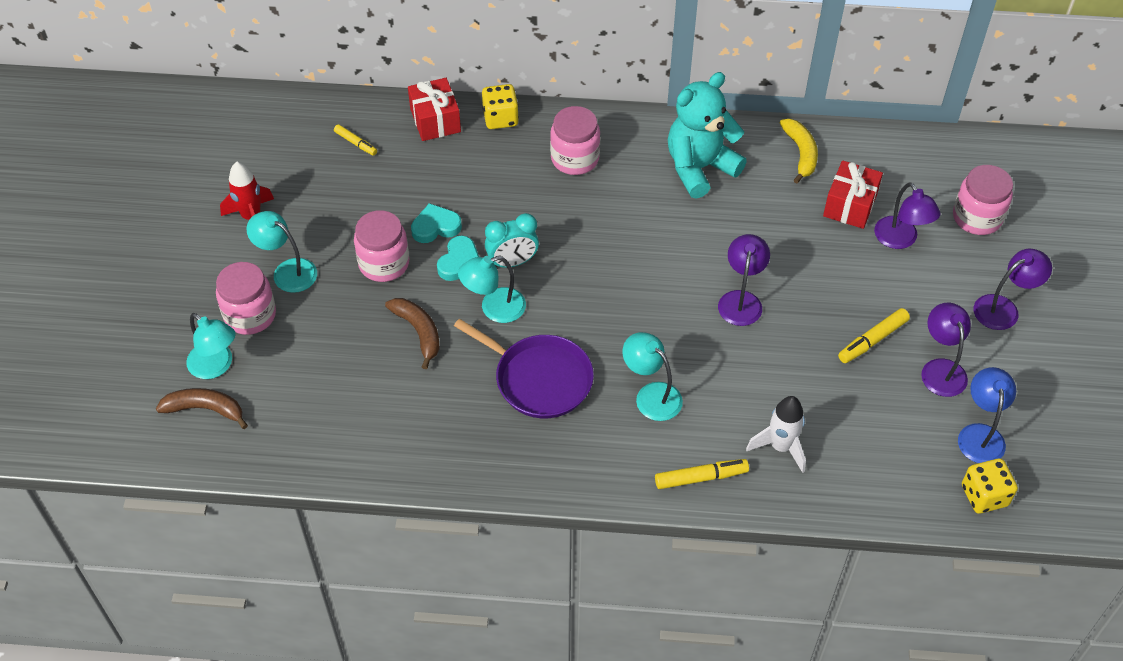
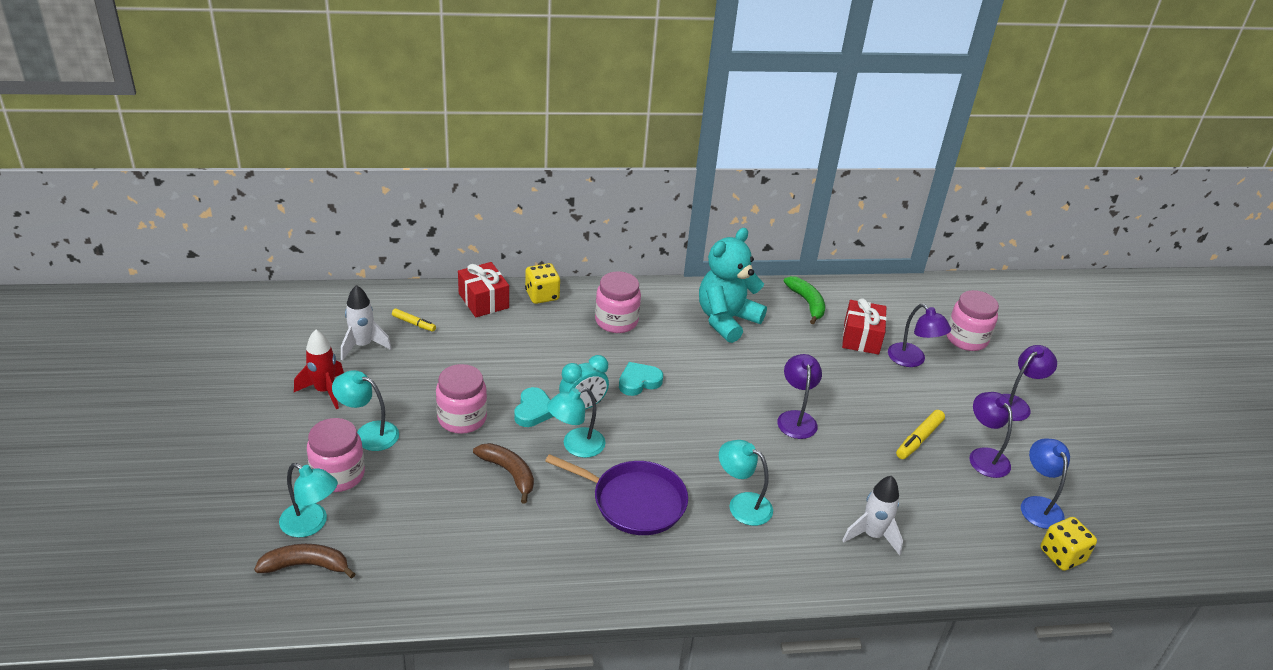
camera: 15 degrees left, 15 degrees down
(298, 166) = (363, 345): none -> white rocket
(435, 227) = (504, 384): turquoise heart -> turquoise heart (639, 382)
(701, 478) = (810, 570): yellow marker -> none
(801, 153) = (807, 303): yellow banana -> green banana

